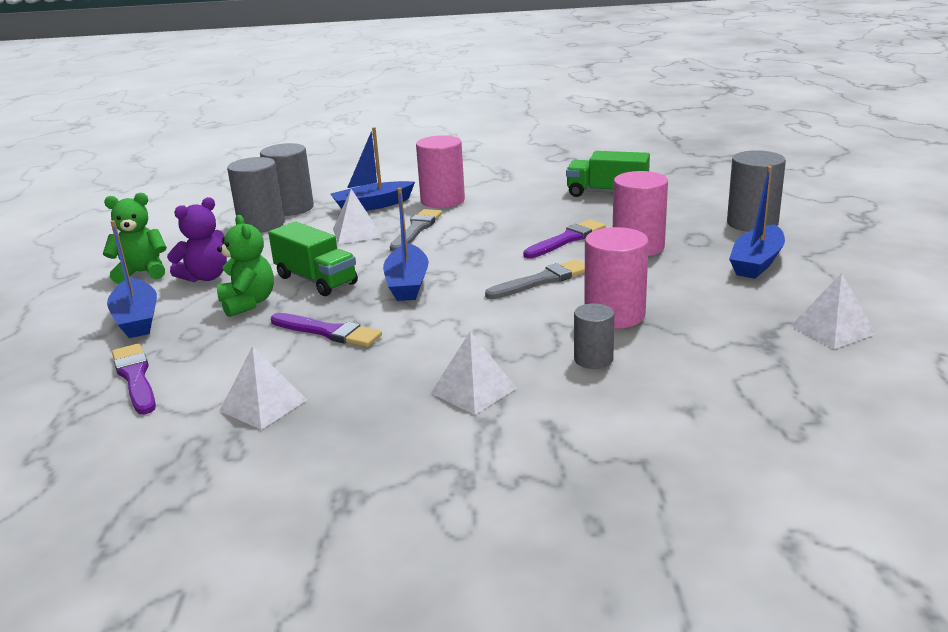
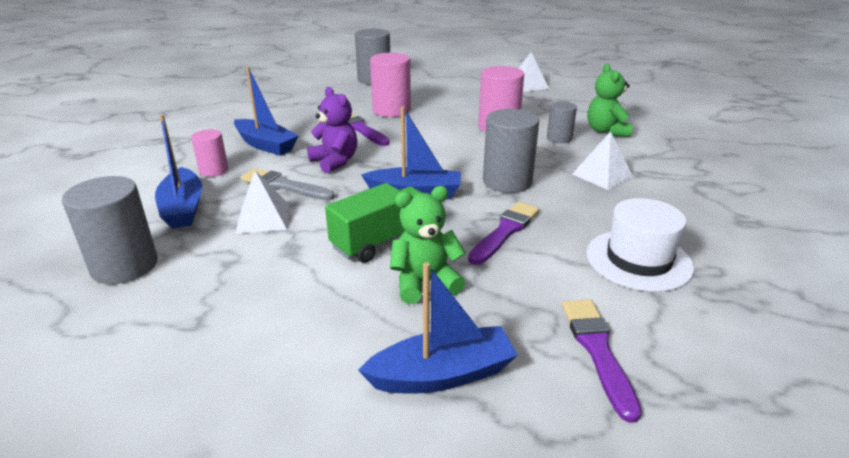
camera: 85 degrees left, 5 degrees up
(135, 377) = (597, 350): purple brush -> purple brush turned 105 degrees clockwise
(142, 273) = (272, 396): green teddy bear -> green teddy bear (606, 131)
(205, 277) = (328, 324): purple teddy bear -> purple teddy bear (335, 162)
(261, 224) = (166, 288): grey cylinder -> grey cylinder (507, 181)
(263, 405) = (638, 260): white pyramid -> white hat
(442, 201) = (214, 170): pink cylinder -> pink cylinder, size x0.59
(541, 280) = (434, 143): grey brush -> none
(607, 193) = (274, 108): green truck -> none
(756, 262) = (436, 87): blue boat -> blue boat (266, 145)

